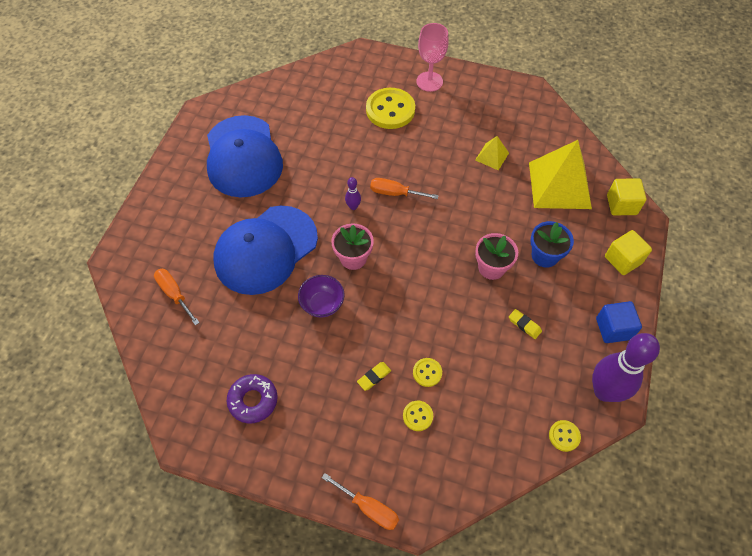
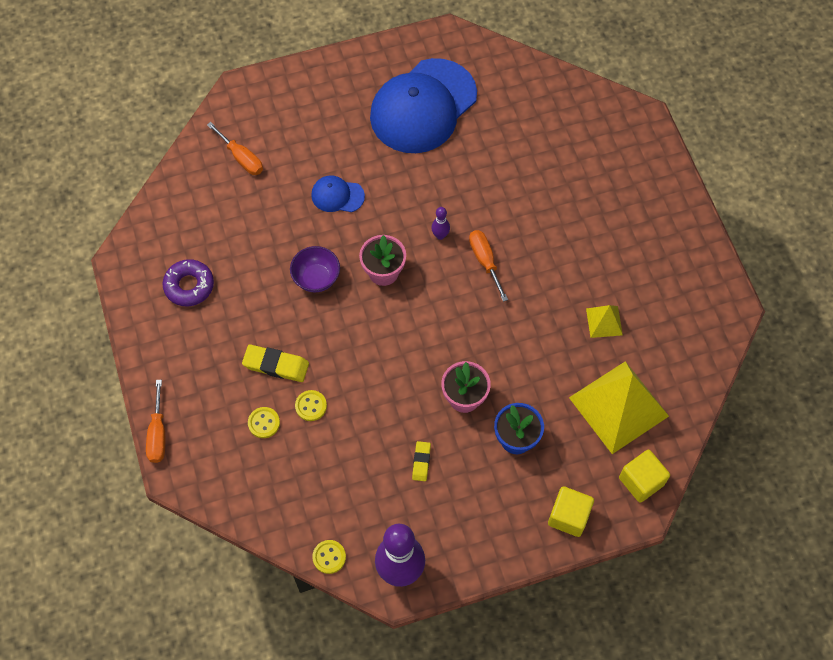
camera: 55 degrees right, 5 degrees up
(174, 294) = (241, 158): orange screwdriver -> orange screwdriver turned 120 degrees clockwise
(265, 250) = (337, 195): blue cap -> blue cap, size x0.44
(374, 377) = (276, 365): yellow eraser -> yellow eraser, size x1.68
(390, 110) = (586, 192): yellow button -> none
(429, 81) = (657, 204): pink goblet -> none
(613, 328) = (477, 546): blue cube -> none

